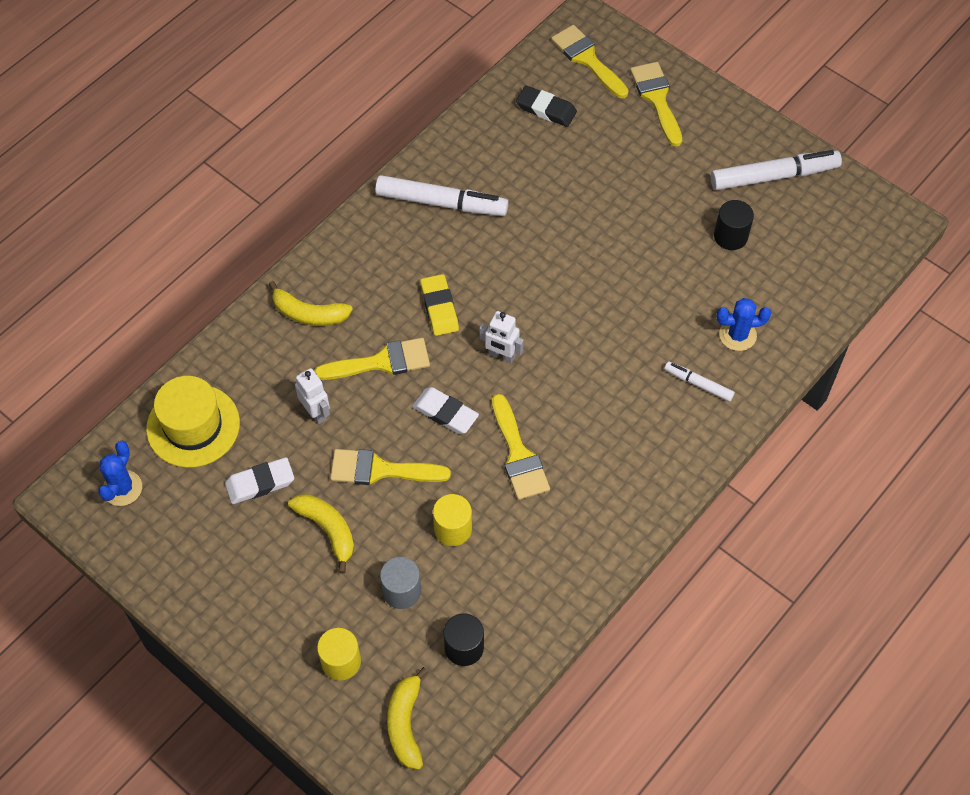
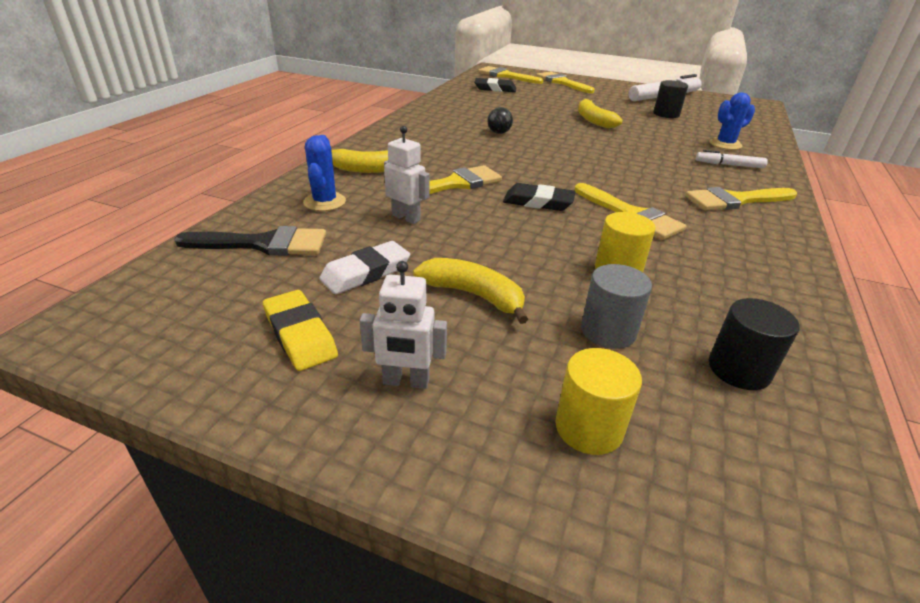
camera: 20 degrees left, 25 degrees down
(122, 488) = (170, 306): blue cactus -> blue cactus (324, 202)
(193, 426) = (264, 244): yellow hat -> black brush
(380, 470) = (502, 243): yellow brush -> yellow brush (735, 200)
(405, 723) = (759, 490): yellow banana -> yellow banana (593, 120)
(439, 307) = (485, 156): yellow eraser -> yellow eraser (300, 334)
(441, 202) = (449, 119): white marker -> none
(445, 413) = (538, 202): white eraser -> black eraser
(482, 253) = (499, 133): none -> black ball
(501, 356) = (559, 170): white robot -> white robot (406, 381)

